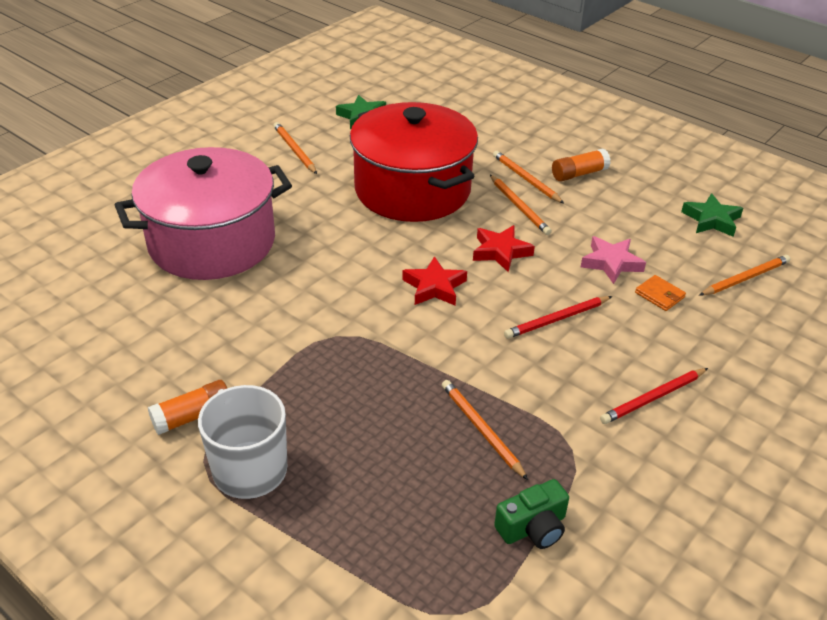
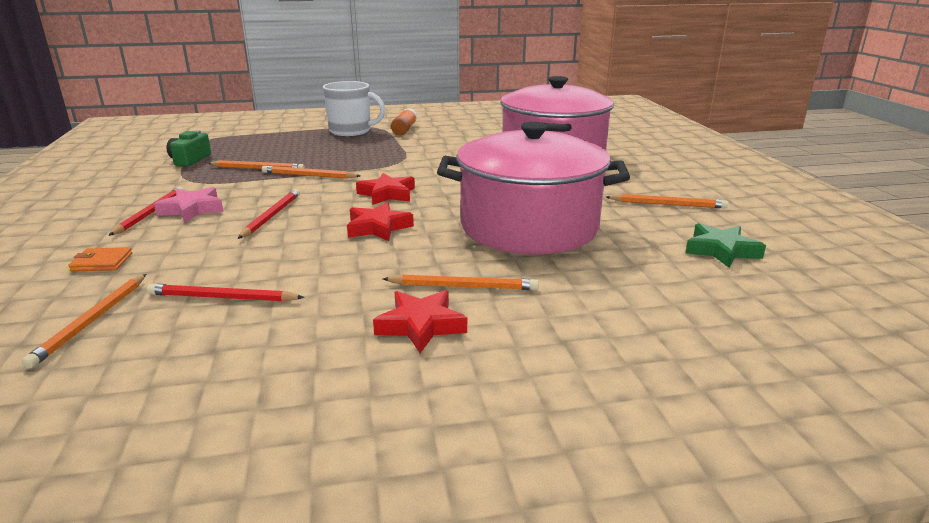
camera: 130 degrees right, 15 degrees down
(412, 190) = (529, 227): red pot -> pink pot
(519, 207) = (422, 261): orange pencil -> orange pencil (309, 176)
(579, 174) = (421, 326): orange glue stick -> red star
(611, 263) = (268, 264): pink star -> pink star (192, 209)
(659, 295) = (192, 264): orange wallet -> orange wallet (102, 262)
(661, 251) = (222, 298): none -> red pencil
(711, 220) = (177, 367): green star -> none

